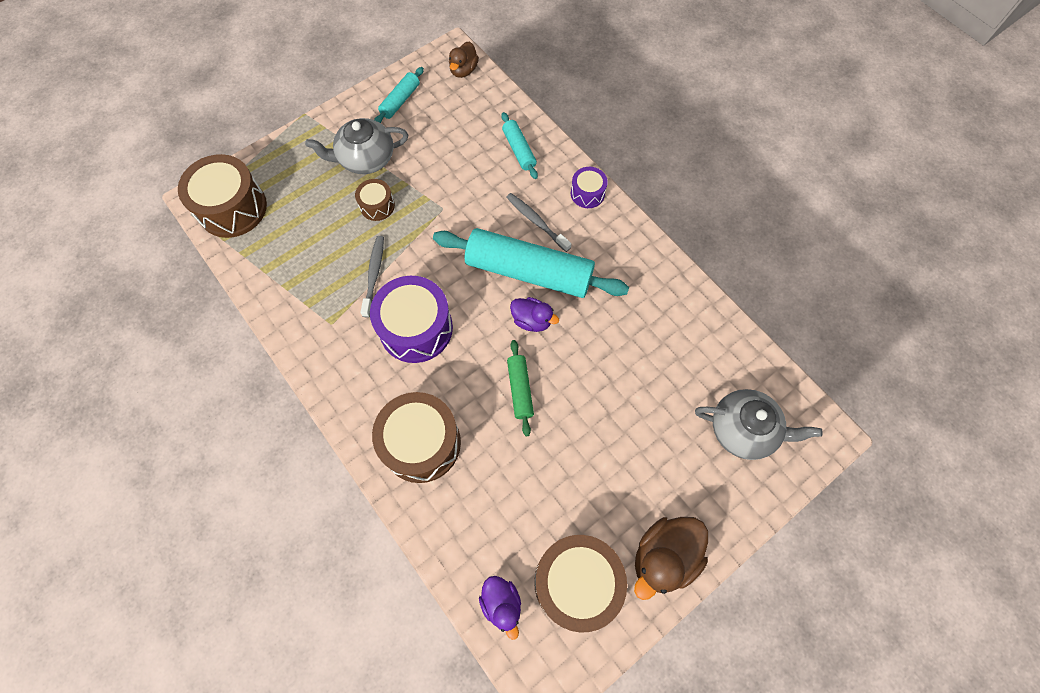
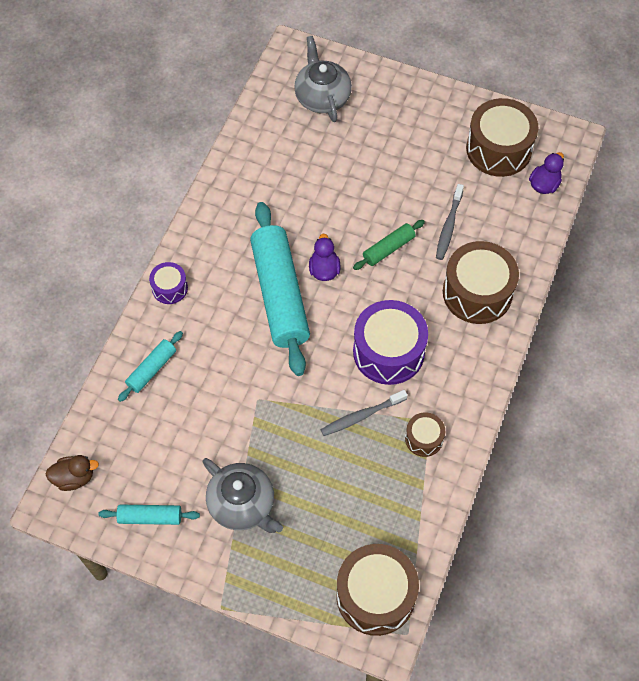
camera: 120 degrees left, 5 degrees down
(377, 206) = (289, 459): brown drum -> brown drum (424, 438)
(536, 221) = (225, 314): grey toothbrush -> grey toothbrush (448, 226)
(664, 557) = (445, 108): brown duck -> none

